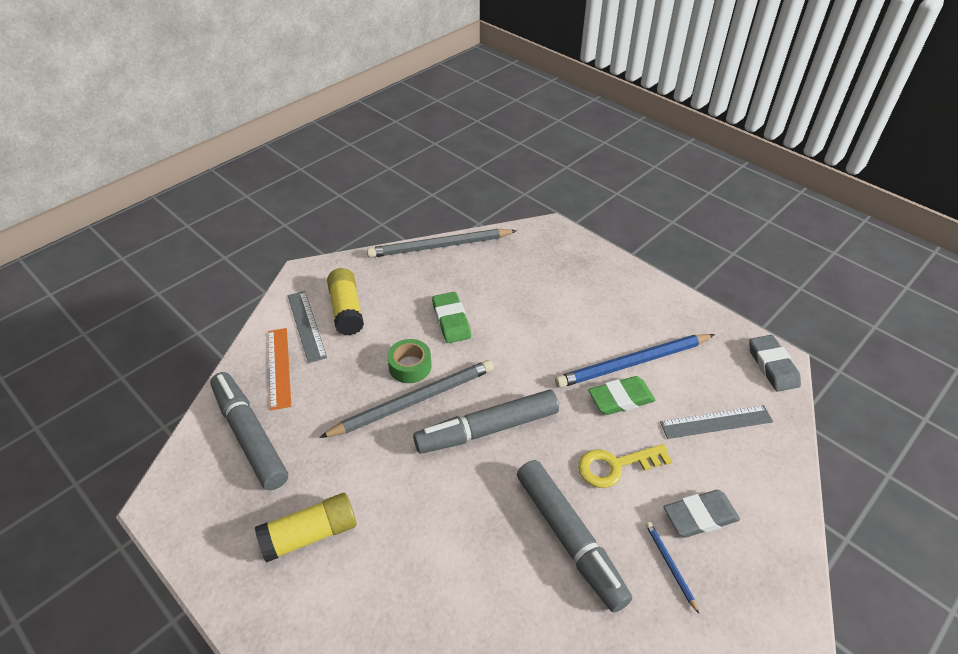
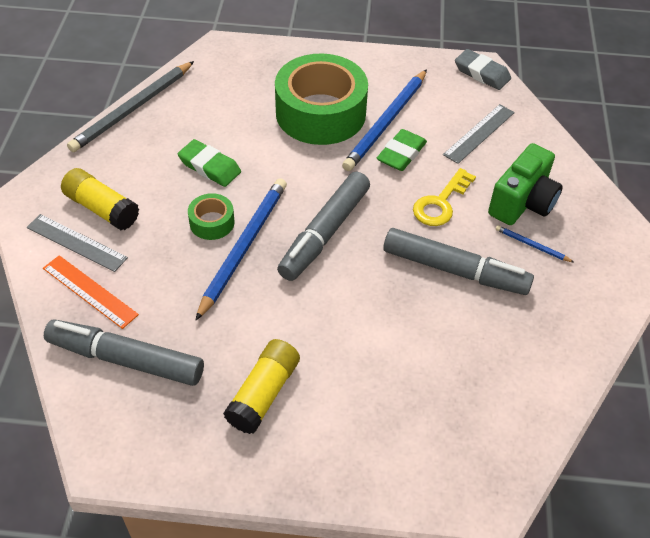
camera: 40 degrees left, 5 degrees up
(413, 401) = (243, 247): grey pencil -> blue pencil
(582, 324) = (320, 113): none -> green tape
(700, 516) = (523, 203): grey eraser -> green camera

